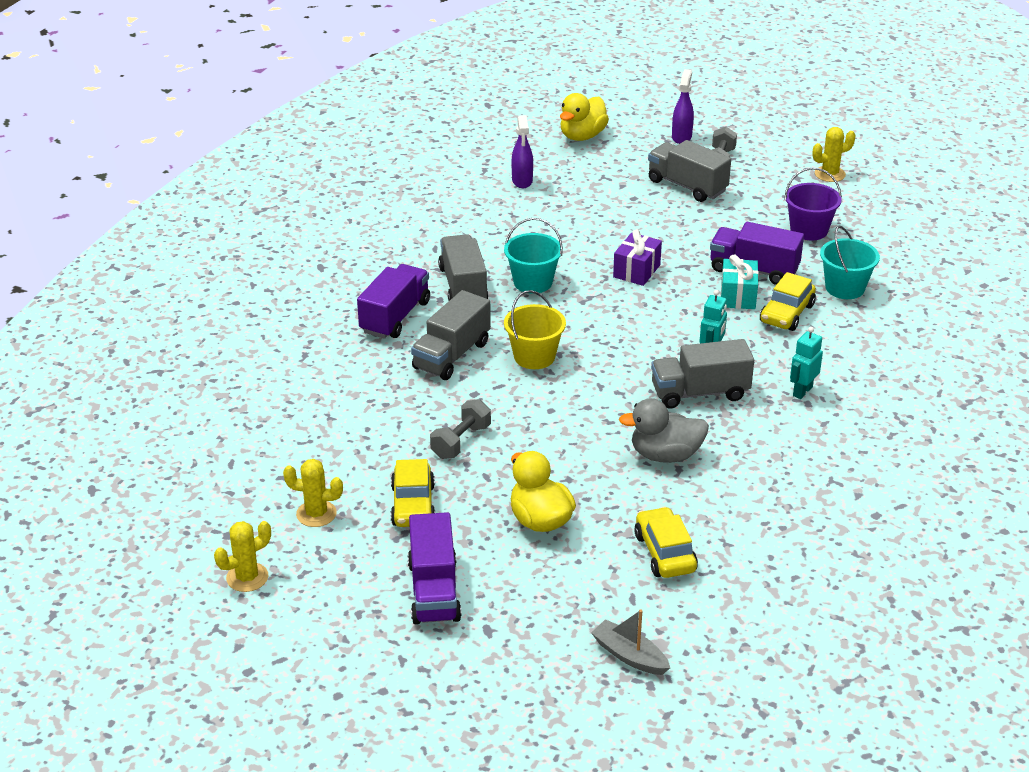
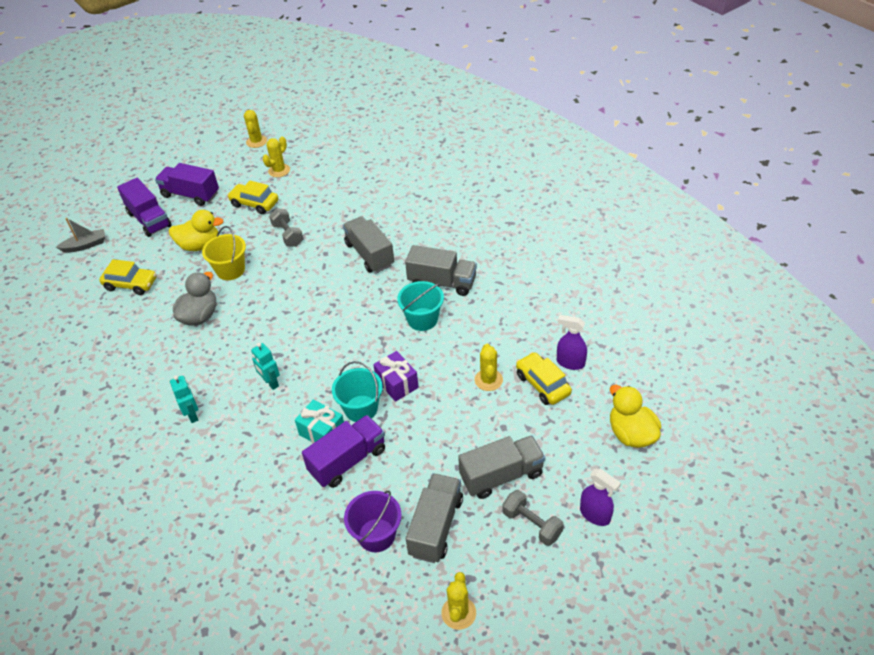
camera: 120 degrees right, 10 degrees up
(395, 317) = (429, 241): purple truck -> purple truck (149, 220)
(534, 357) = (339, 291): yellow bucket -> yellow bucket (230, 270)
(584, 219) = (488, 380): none -> yellow cactus
(700, 393) = (238, 358): grey truck -> grey truck (436, 526)
(786, 314) = (279, 452): yellow car -> yellow car (542, 384)
(845, 288) = (280, 513): turquoise bucket -> turquoise bucket (361, 409)

